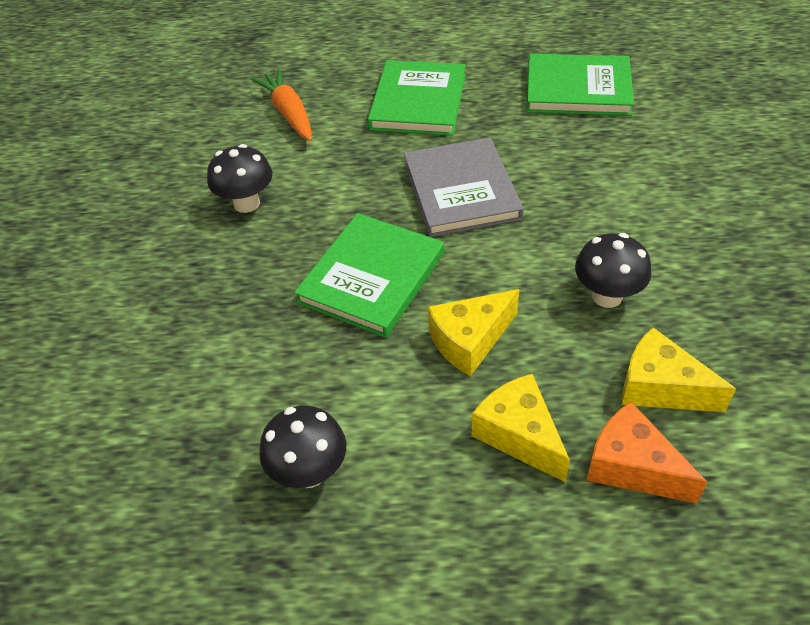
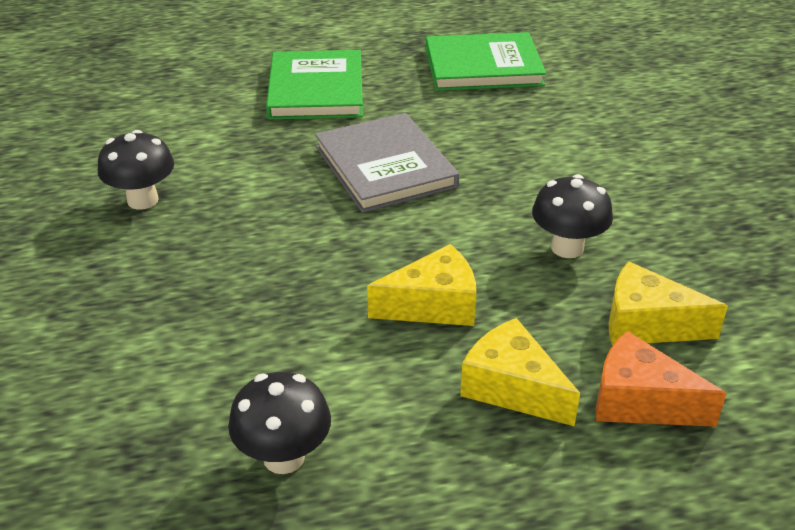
camera: 15 degrees left, 10 degrees down
(289, 114) = (172, 111): orange carrot -> none
(372, 277) = (307, 257): green book -> none
(470, 341) = (433, 305): yellow cheese -> yellow cheese turned 150 degrees counterclockwise

